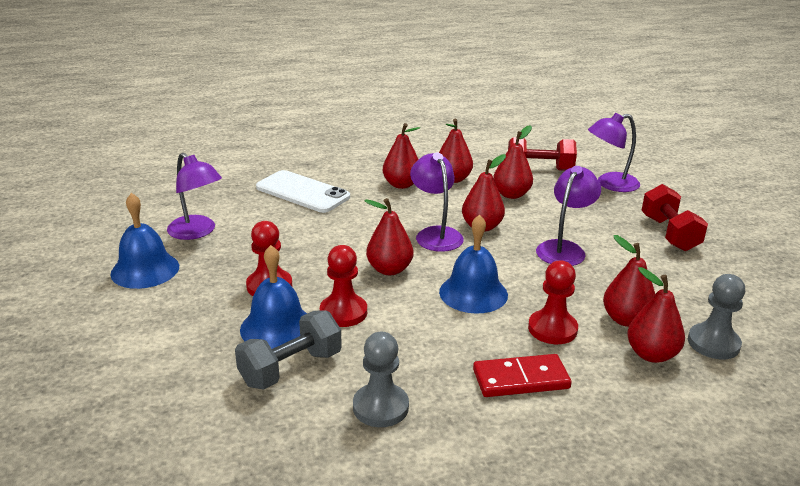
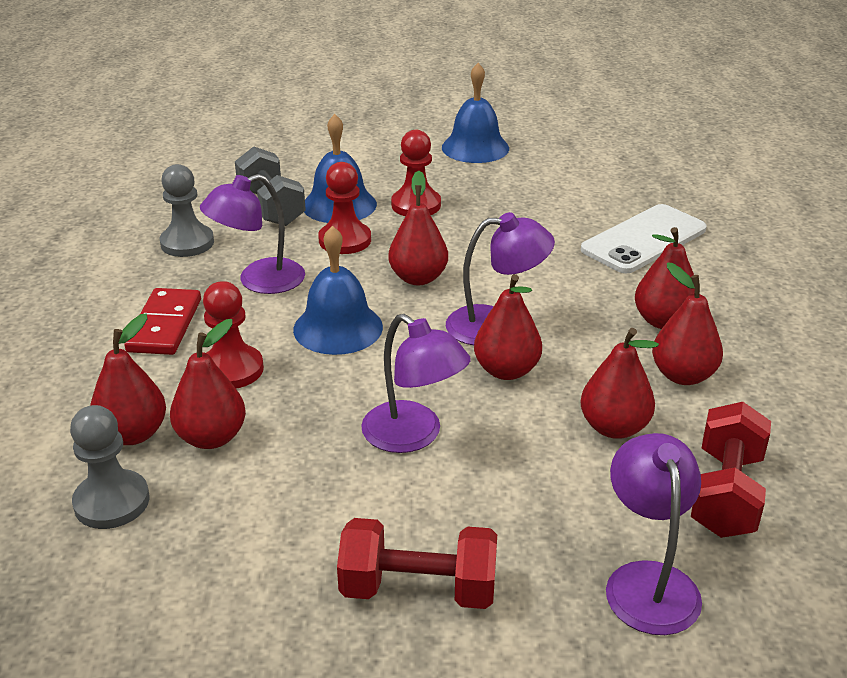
camera: 105 degrees right, 5 degrees up
(197, 232) = (547, 172): purple lamp -> purple lamp (259, 281)

